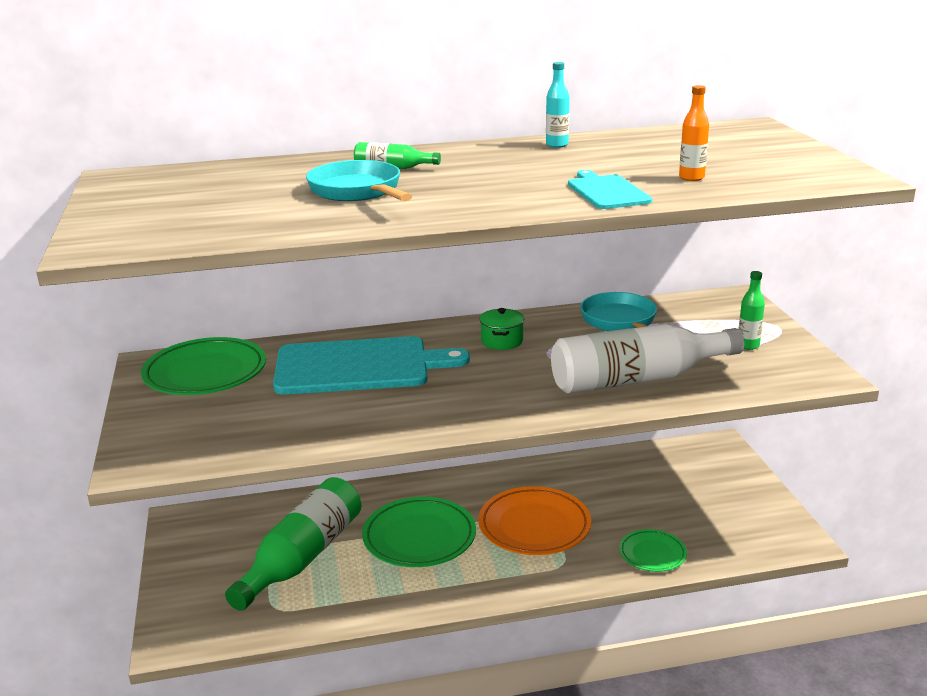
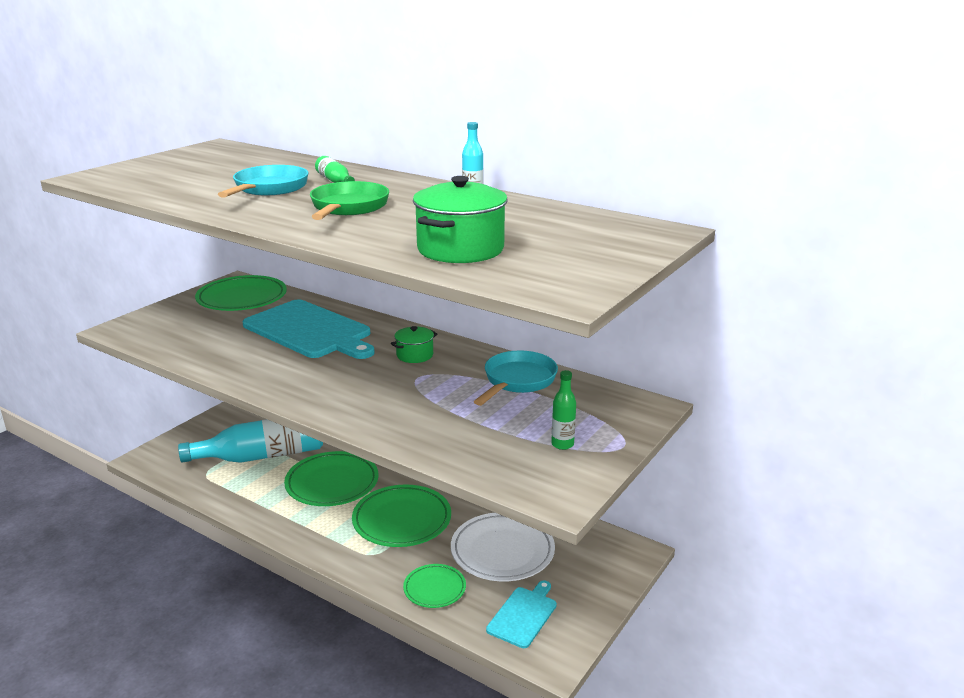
camera: 45 degrees right, 0 degrees up
(302, 558) = (262, 456): green bottle -> turquoise bottle
(494, 181) = (348, 208): none -> green pan
(534, 526) = (402, 520): orange plate -> green plate
(607, 191) = (377, 237): turquoise cutting board -> turquoise cutting board (523, 615)
(637, 379) = (429, 422): white bottle -> none
(645, 499) = (502, 551): none -> white plate
(691, 178) = (460, 249): orange bottle -> green pot

